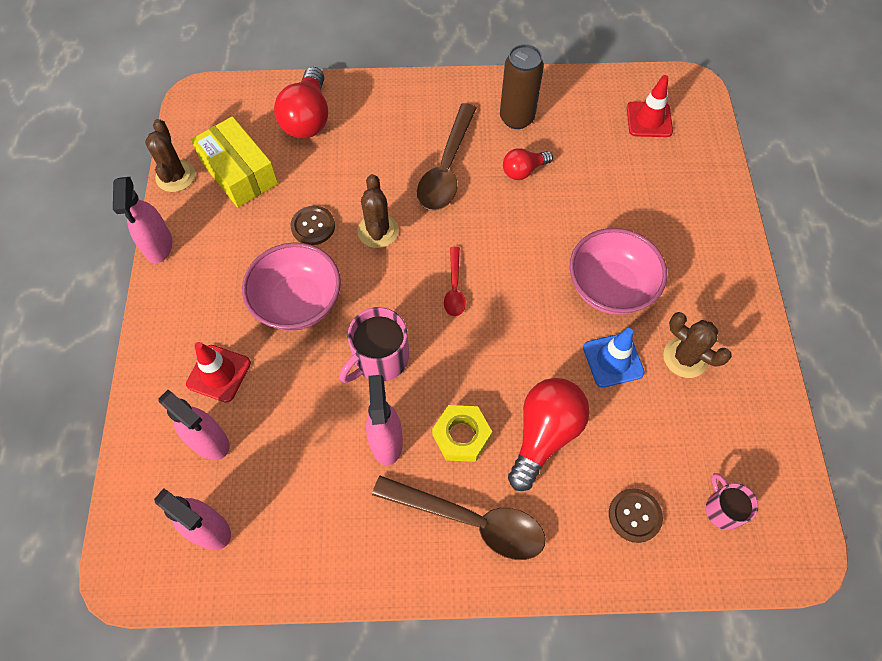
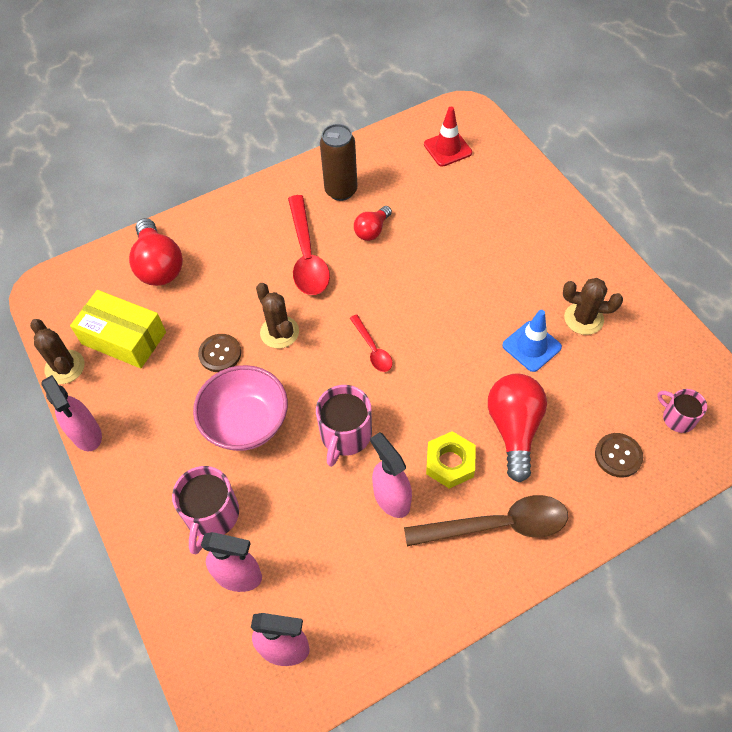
camera: 25 degrees left, 5 degrees down
(219, 373) = (211, 515): red traffic cone -> pink mug
(446, 168) = (307, 255): brown spoon -> red spoon
(610, 287) = (496, 292): pink bowl -> none

